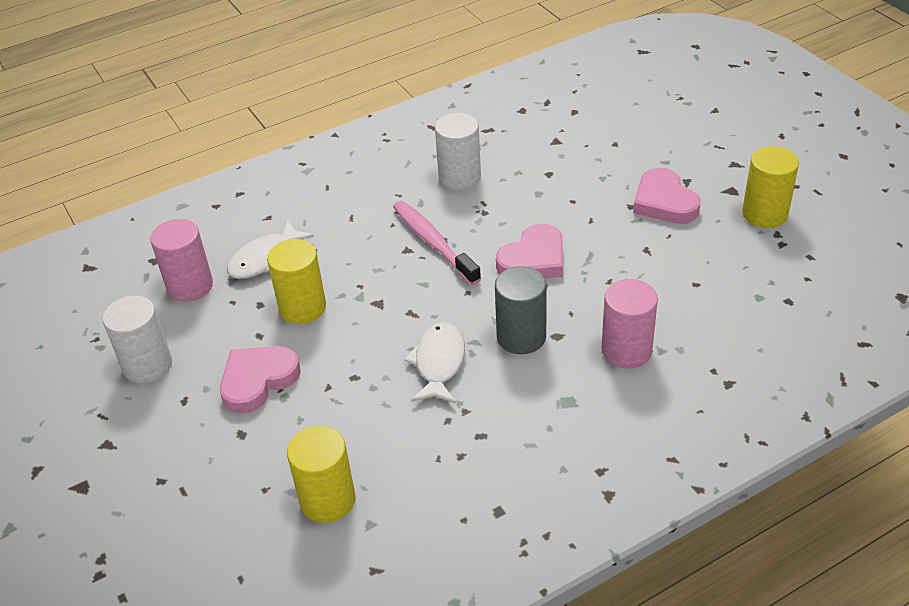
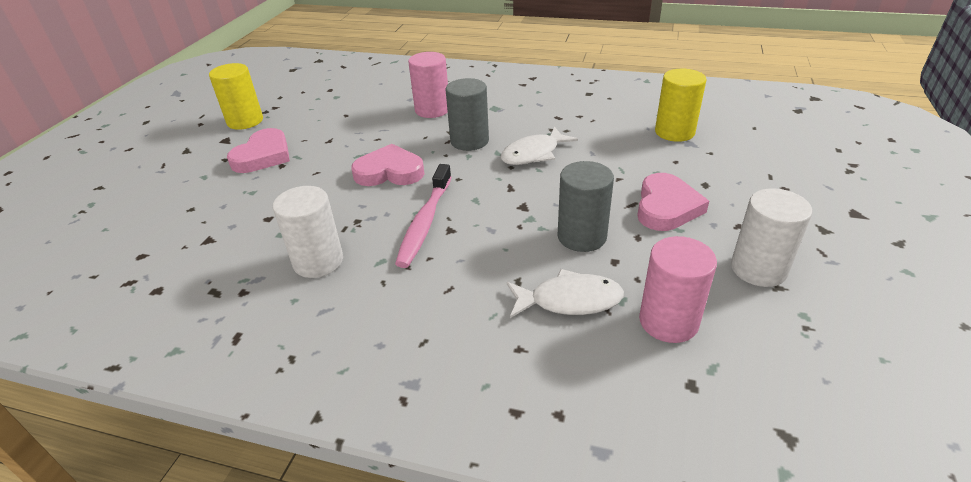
camera: 135 degrees left, 5 degrees down
(258, 380) = (666, 207): pink heart -> pink heart turned 75 degrees counterclockwise
(302, 307) = (582, 236): yellow cylinder -> grey cylinder

